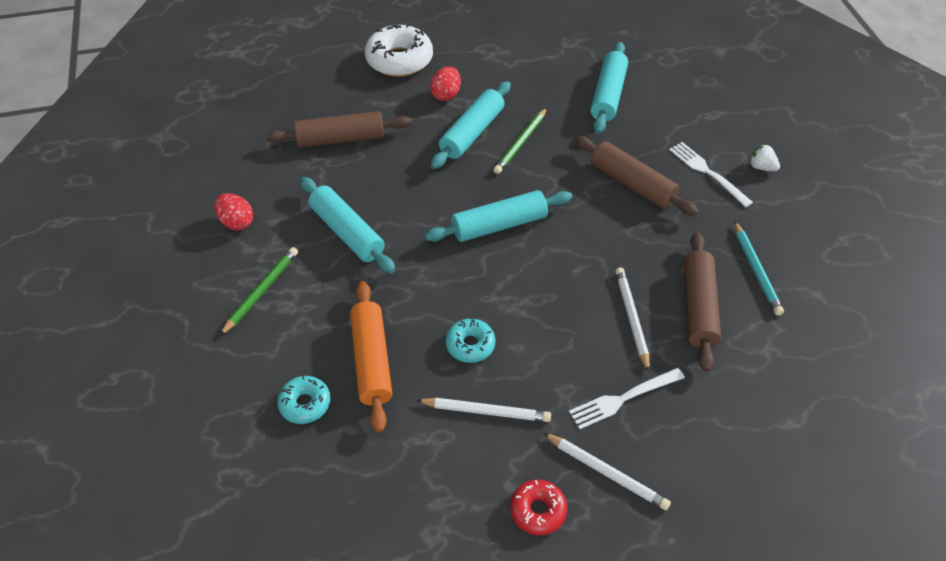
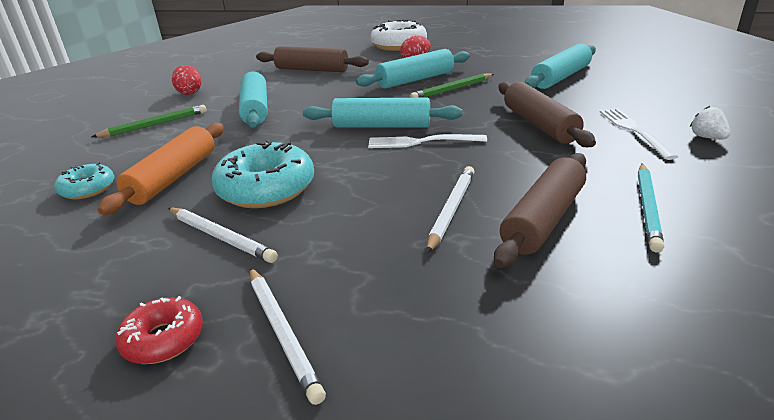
camera: 30 degrees right, 20 degrees down
(470, 345) = (266, 188): turquoise donut -> turquoise donut, size x1.79
(623, 399) = (375, 270): white fork -> white fork (421, 142)

